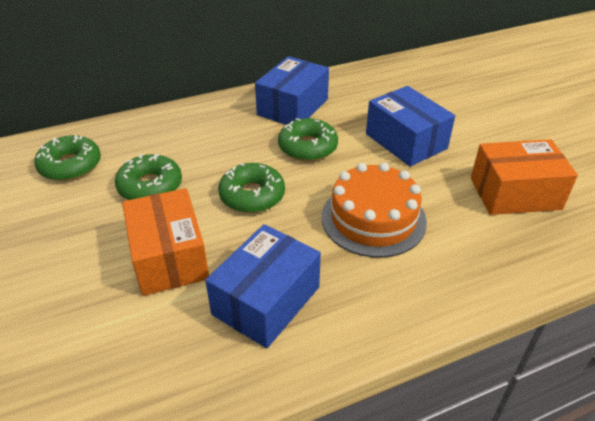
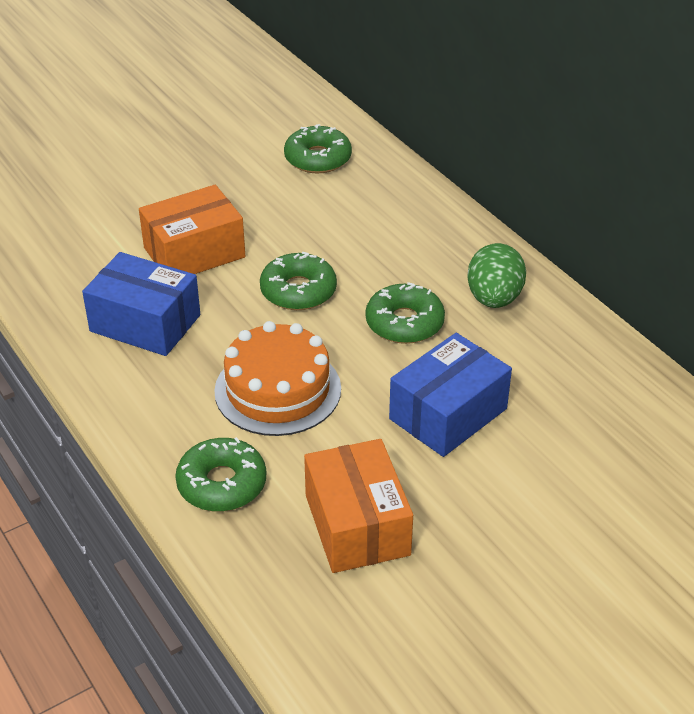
camera: 80 degrees right, 0 degrees up
(150, 186) = (297, 217): green donut -> green donut (222, 484)
(292, 107) = (494, 299): blue box -> green egg

